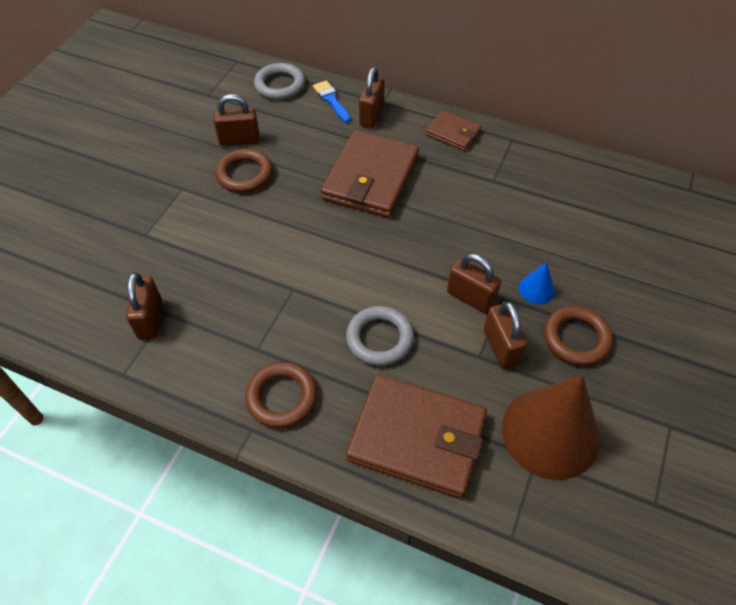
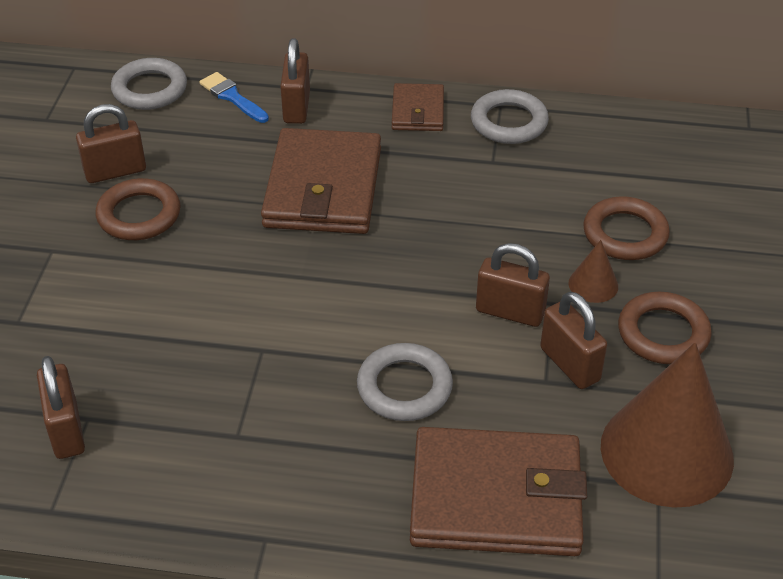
camera: 15 degrees left, 10 degrees down
(282, 397) = (294, 489): brown ring -> brown ring (625, 234)
(453, 133) = (418, 111): brown wallet -> brown wallet turned 75 degrees clockwise
(514, 153) = (509, 122): none -> grey ring
(536, 289) = (593, 284): blue cone -> brown cone

